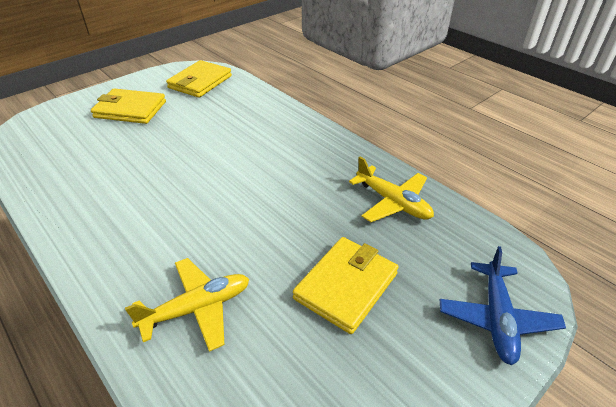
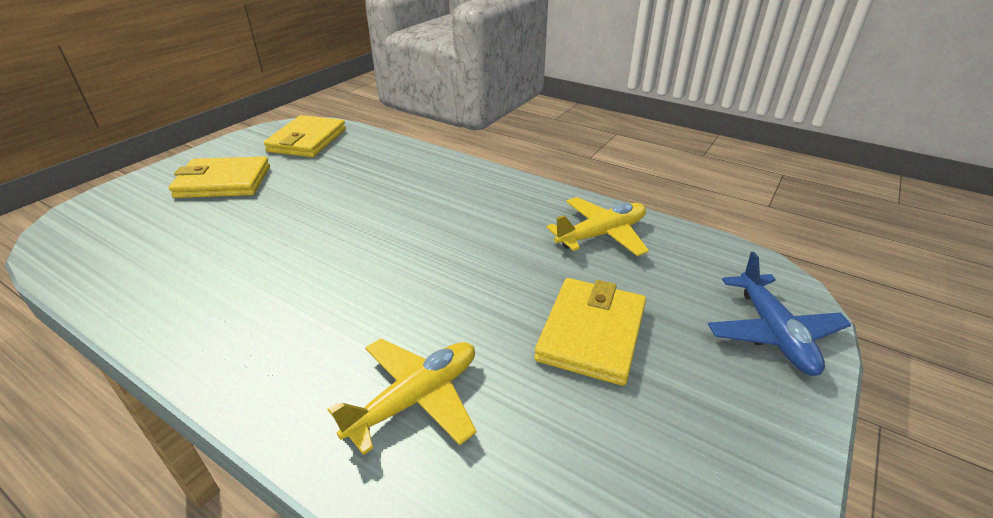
camera: 15 degrees left, 5 degrees down
(393, 202) = (601, 234): yellow plane -> yellow plane turned 60 degrees counterclockwise

